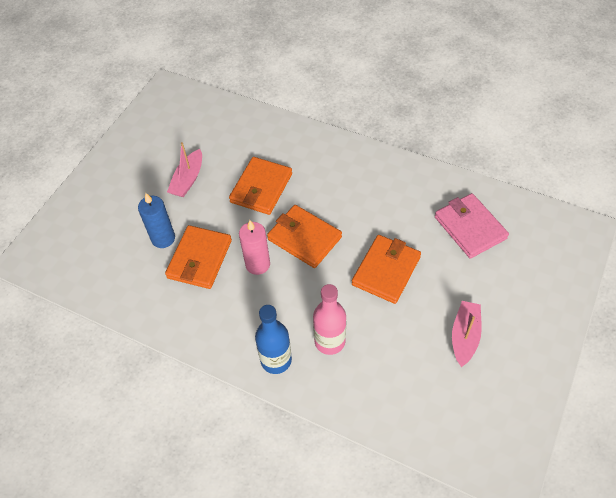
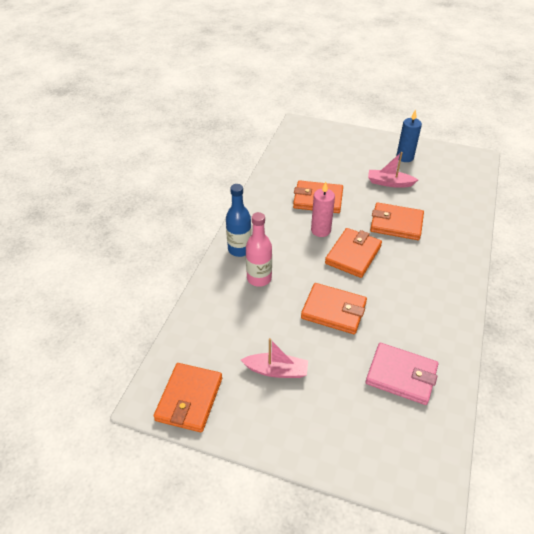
camera: 80 degrees right, 10 degrees down
(163, 238) = (331, 179): blue candle -> blue candle (405, 157)
(470, 228) = (401, 375): pink wallet -> pink wallet turned 60 degrees clockwise
(503, 429) = (189, 399): none -> orange wallet

